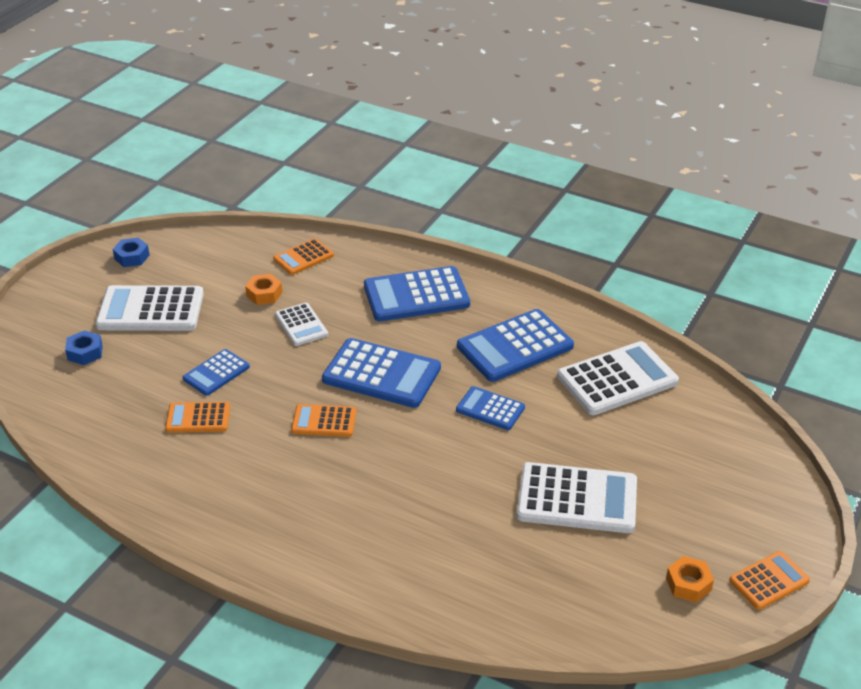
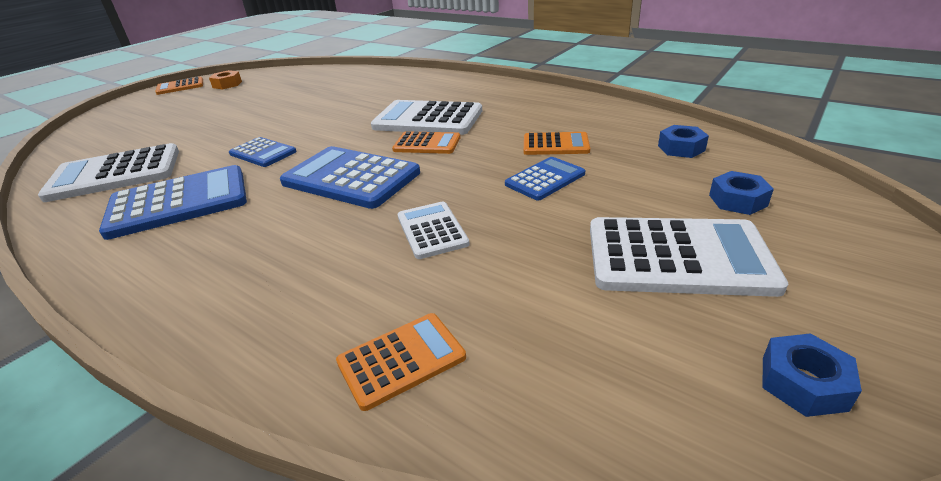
camera: 170 degrees left, 5 degrees down
(88, 412) = (681, 148): none -> blue nut
(264, 294) = (486, 279): orange nut -> none
(416, 295) = (241, 270): blue calculator -> none
(577, 499) = (251, 109): white calculator -> white calculator (428, 119)

